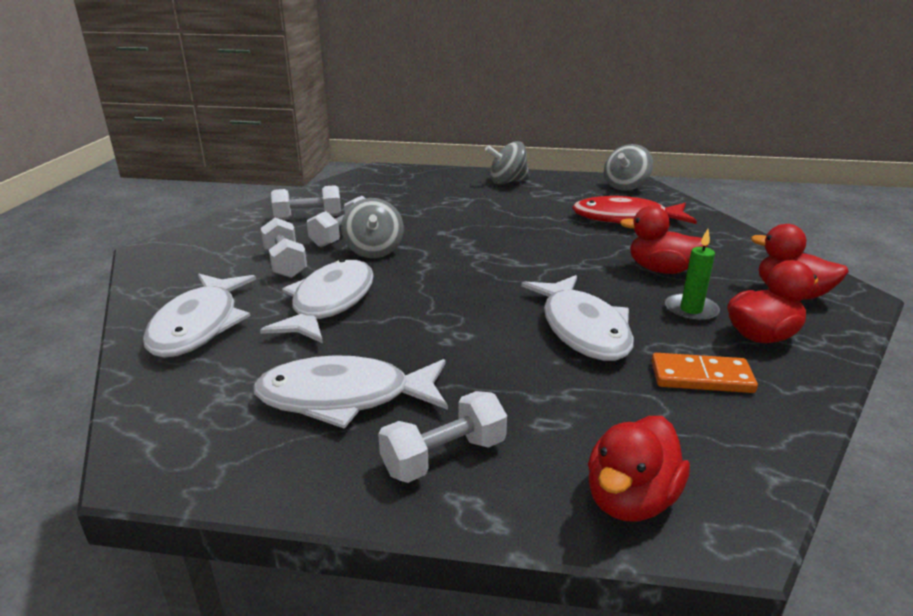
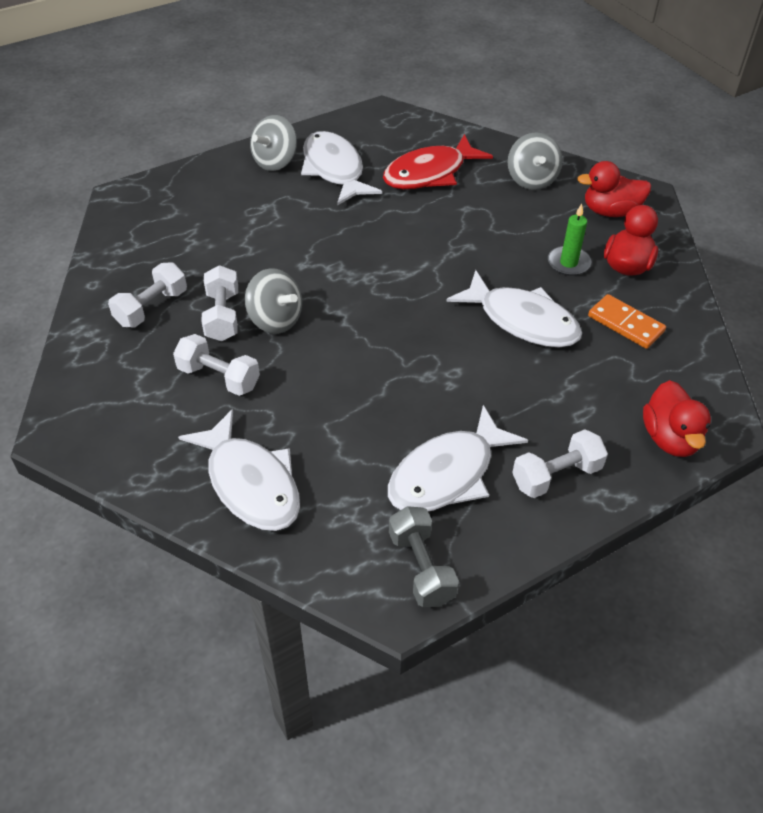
camera: 40 degrees left, 20 degrees up
(209, 451) = (421, 568): none -> grey dumbbell
(330, 303) = (320, 399): white fish -> white fish (334, 170)
(444, 456) = (556, 476): white dumbbell -> white dumbbell turned 45 degrees clockwise
(625, 186) = (385, 123): grey spinning top -> grey spinning top (531, 180)
(661, 270) = (512, 227): red duck -> none
(701, 377) = (625, 324): orange domino -> orange domino turned 75 degrees clockwise

